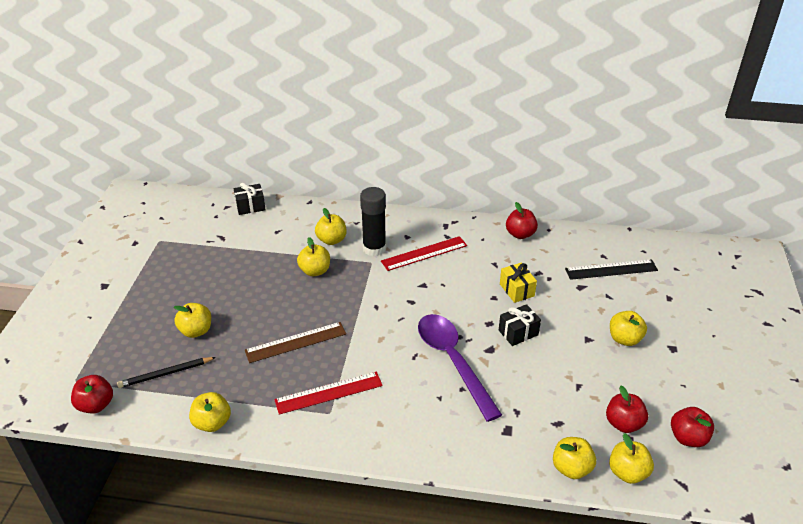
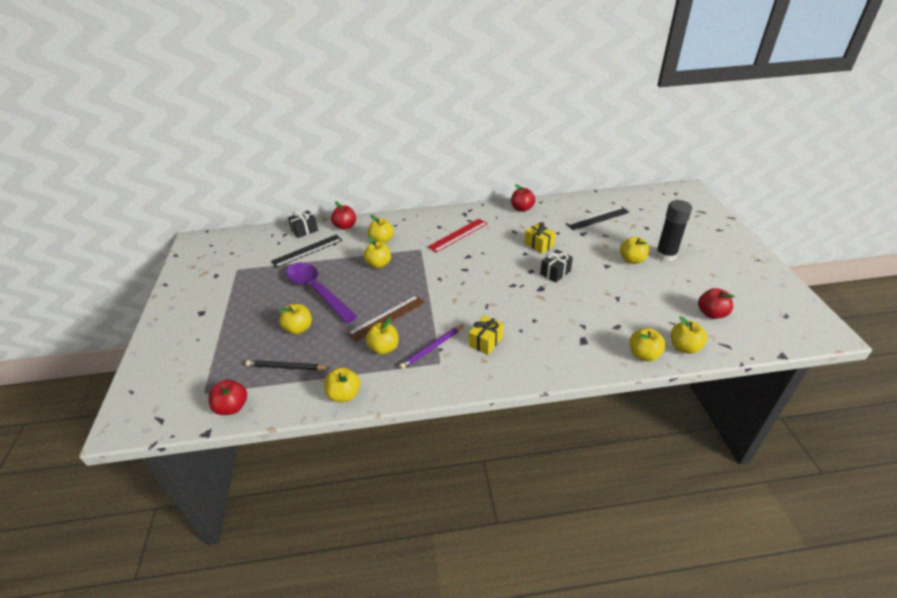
camera: 15 degrees left, 0 degrees up
(165, 374) = (286, 367): black pencil -> black pencil turned 45 degrees clockwise
(243, 234) = (307, 250): none -> black ruler
(276, 379) = (384, 348): none -> yellow apple
(329, 393) = (432, 348): red ruler -> purple pencil
(374, 248) = (418, 239): black glue stick -> black glue stick (665, 255)
(392, 401) = (486, 342): none -> yellow gift
(453, 361) = (518, 303): purple spoon -> purple spoon (317, 291)
(623, 423) = (663, 315): red apple -> red apple (345, 226)

